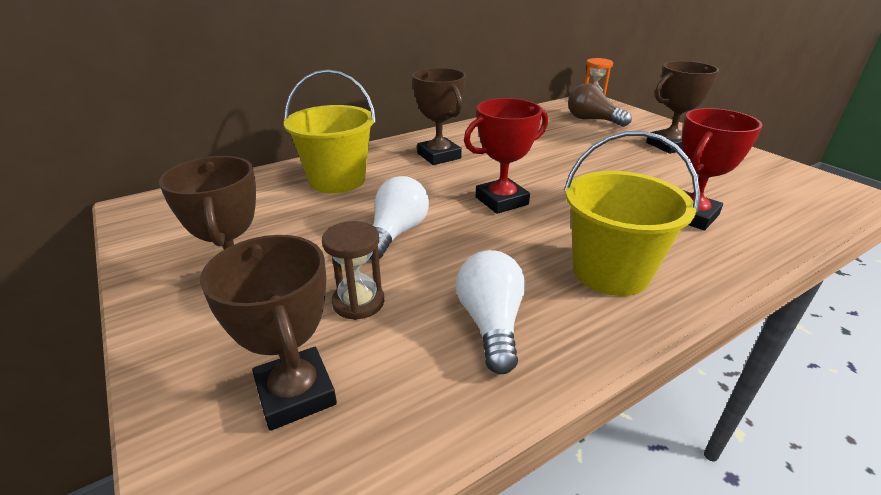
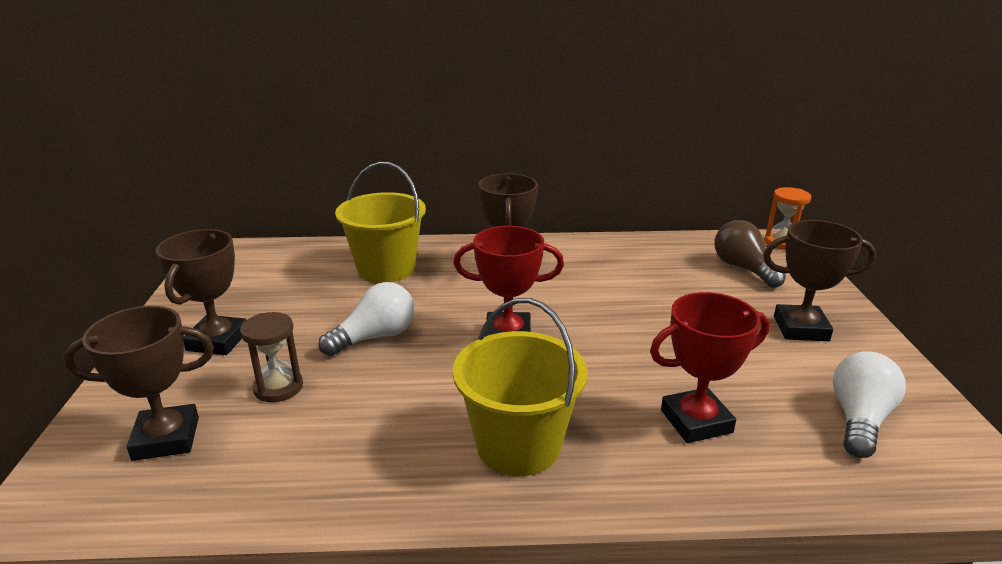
camera: 30 degrees right, 5 degrees down
(295, 393) = (166, 438): brown trophy -> brown trophy turned 75 degrees clockwise
(491, 323) = (353, 446): white light bulb -> white light bulb (859, 419)

